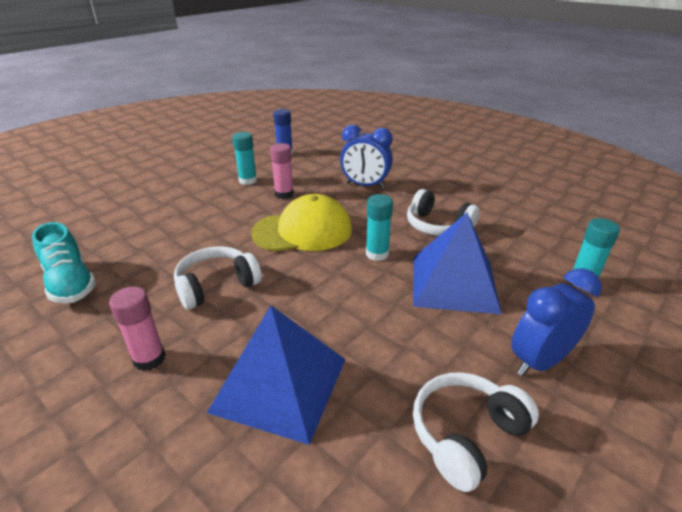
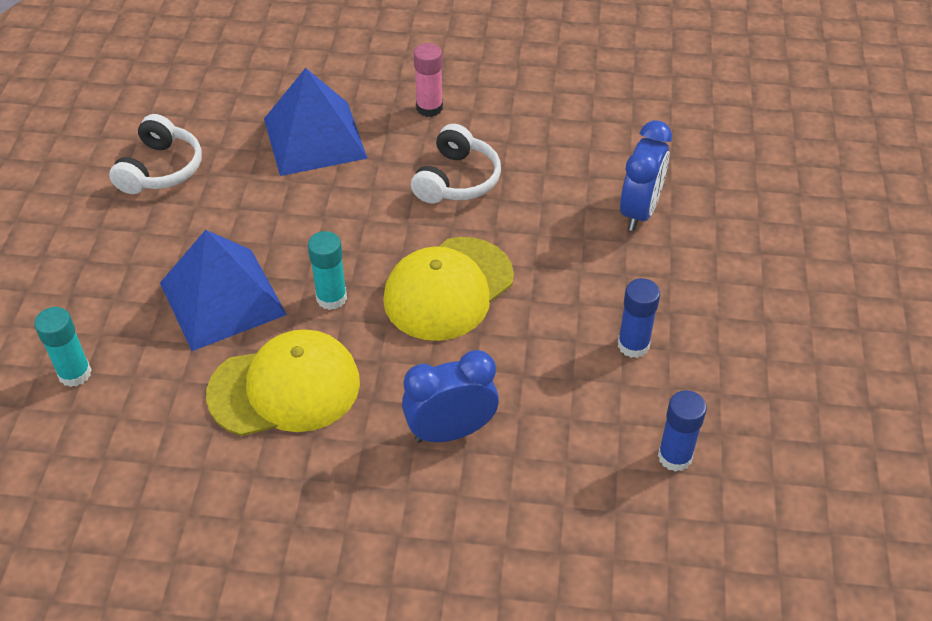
camera: 145 degrees right, 15 degrees up
(71, 283) = (587, 119): turquoise shoe -> none
(248, 180) = (633, 345): turquoise glue stick -> blue glue stick
(284, 194) = (546, 343): pink glue stick -> none
(437, 226) = (285, 388): white headphones -> yellow cap
(539, 361) = (114, 249): blue clock -> blue clock (639, 211)

